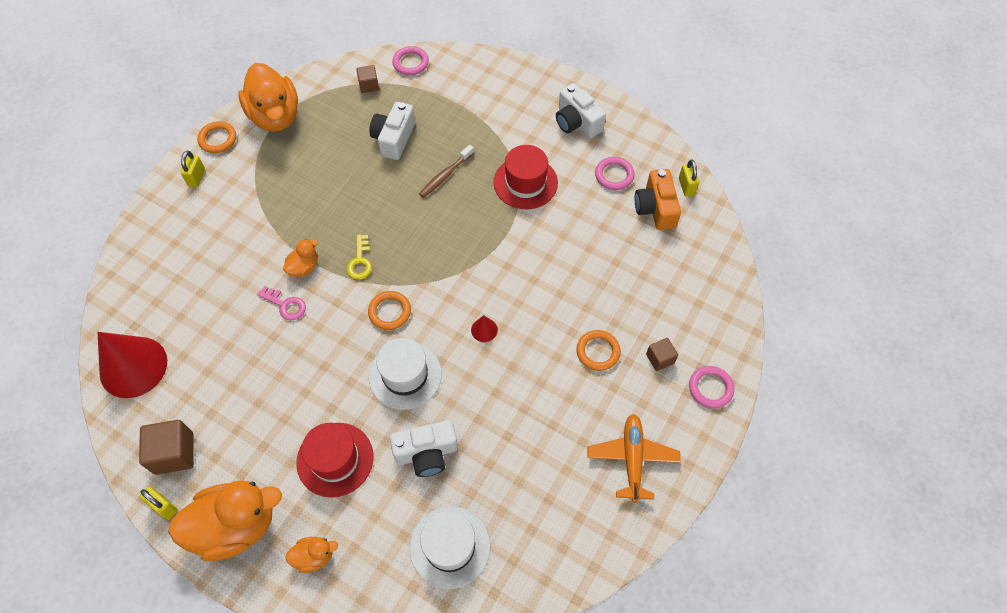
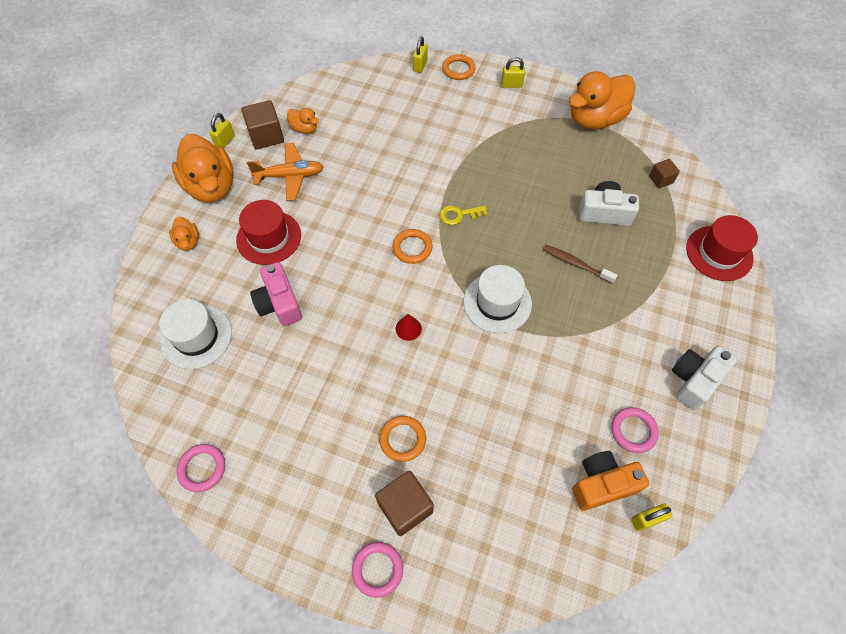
camera: 80 degrees right, 0 degrees up
(126, 263) = (420, 66): none -> yellow padlock
(133, 367) = (333, 94): red cone -> none
(218, 139) = (555, 88): orange ring -> orange ring (458, 69)
(285, 305) = (404, 172): pink key -> none
(304, 267) = (443, 176): orange duck -> orange duck (304, 129)
(405, 375) = (351, 272): white hat -> white hat (497, 302)
(410, 63) = (705, 208): pink ring -> pink ring (202, 468)
(426, 453) = (279, 303): white camera -> pink camera
(525, 182) = (591, 339): red hat -> red hat (719, 253)
(632, 459) = (287, 488): orange plane -> orange plane (290, 176)
(660, 359) = (405, 507): brown cube -> brown cube, size x1.71

